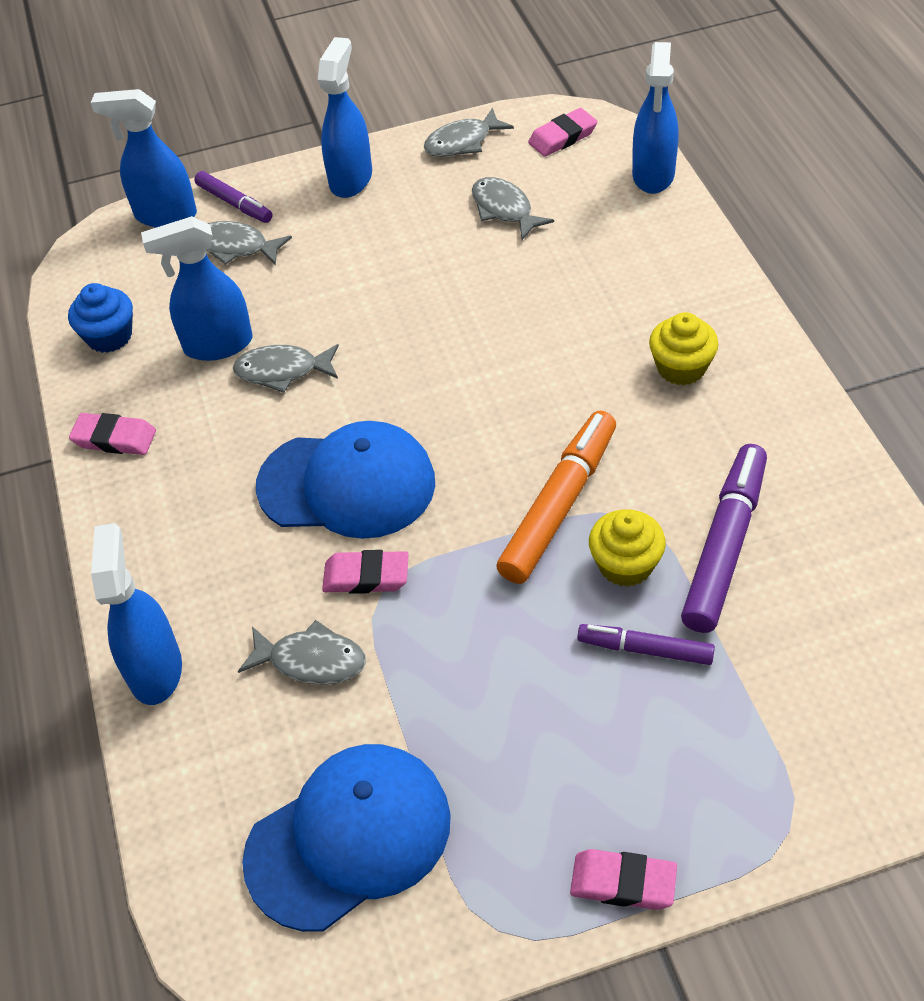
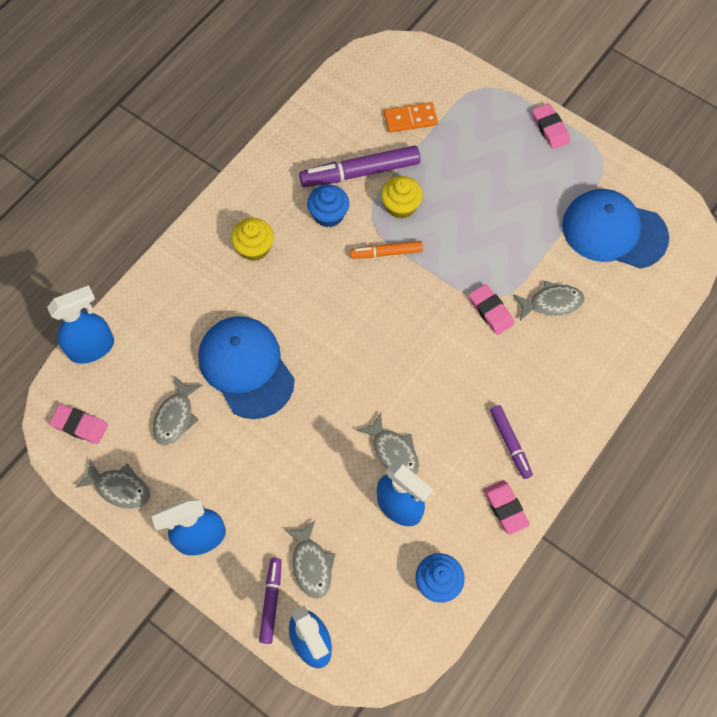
camera: 130 degrees left, 15 degrees up
(155, 669) = (610, 367): blue spray bottle -> none
(311, 660) = (551, 303): grey fish -> grey fish turned 105 degrees clockwise
(347, 484) = (445, 359): blue cap -> blue cap (246, 367)
(559, 505) = (386, 253): orange marker -> orange marker, size x0.58
(645, 649) = (440, 175): purple marker -> purple marker (510, 443)
(675, 471) = (328, 214): none -> blue cupcake
(788, 670) = (410, 119): none -> orange domino

